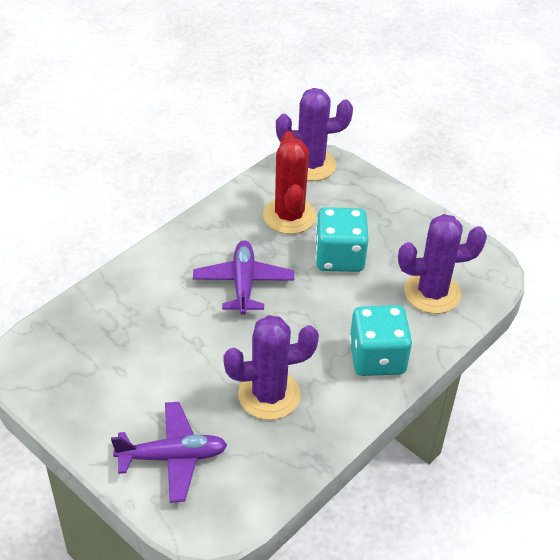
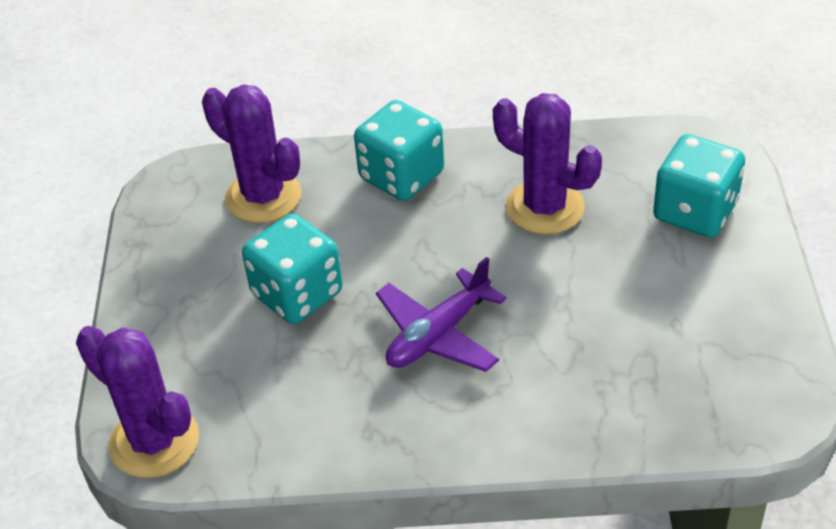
camera: 130 degrees left, 0 degrees up
(173, 457) = (695, 211): purple plane -> turquoise dice
(289, 216) = (280, 384): red cactus -> none

